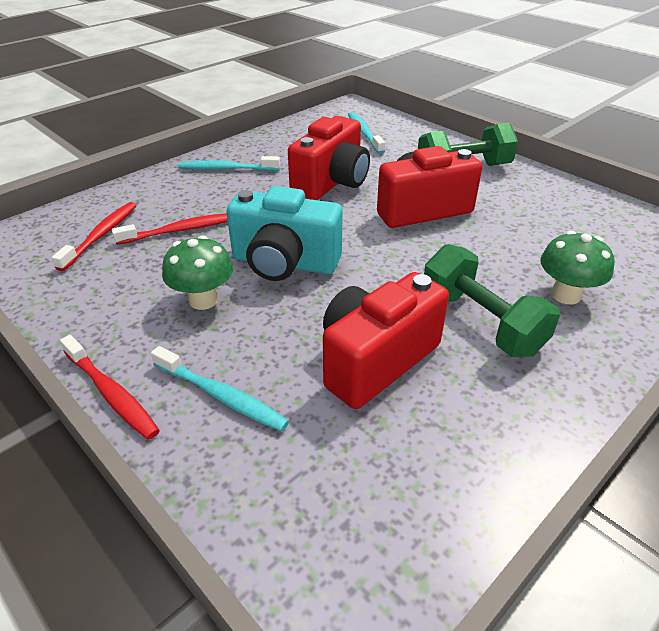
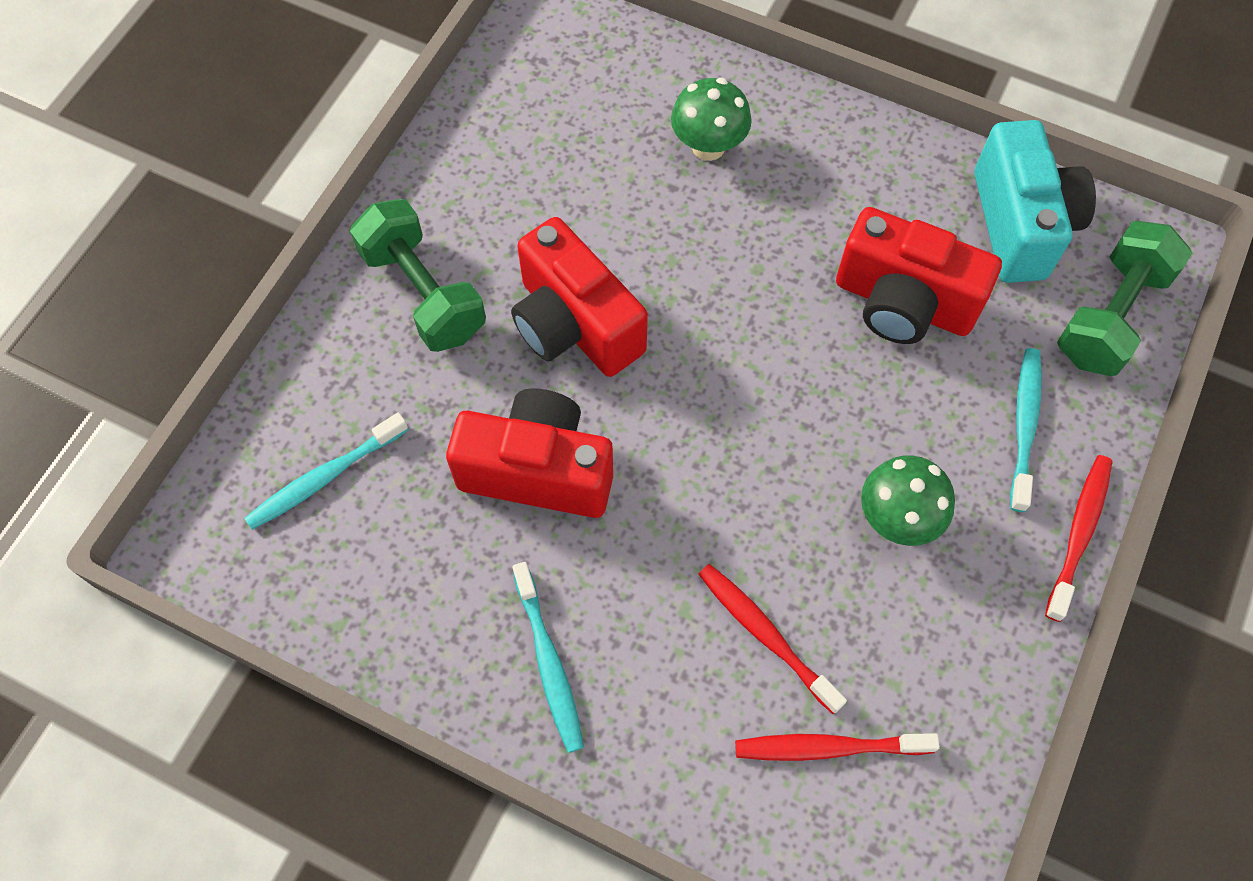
camera: 110 degrees left, 25 degrees up
(284, 263) = (780, 455): turquoise camera -> turquoise camera (1020, 224)
(481, 322) = (796, 219): green dumbbell -> green dumbbell (1111, 316)

